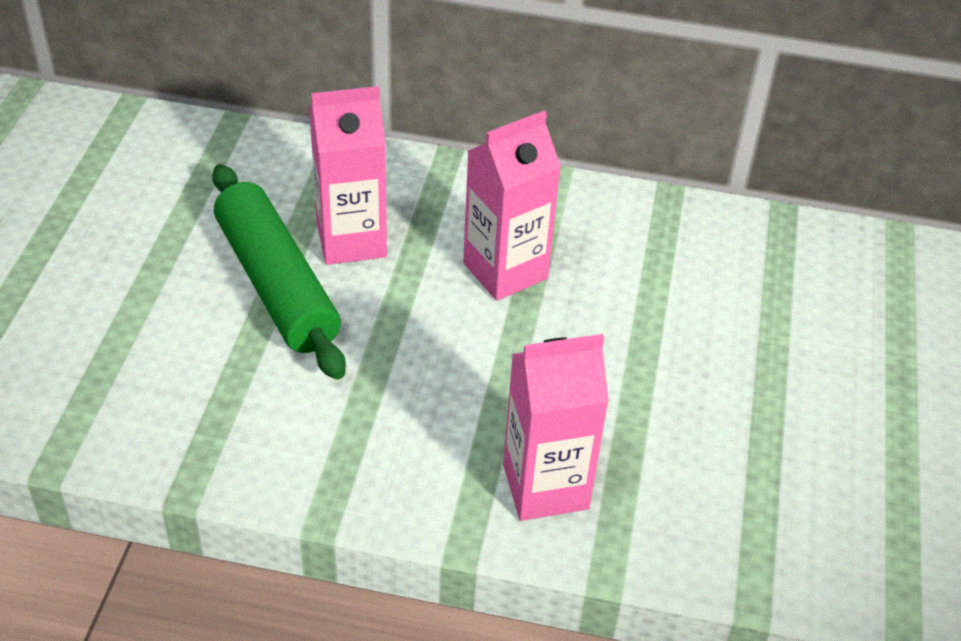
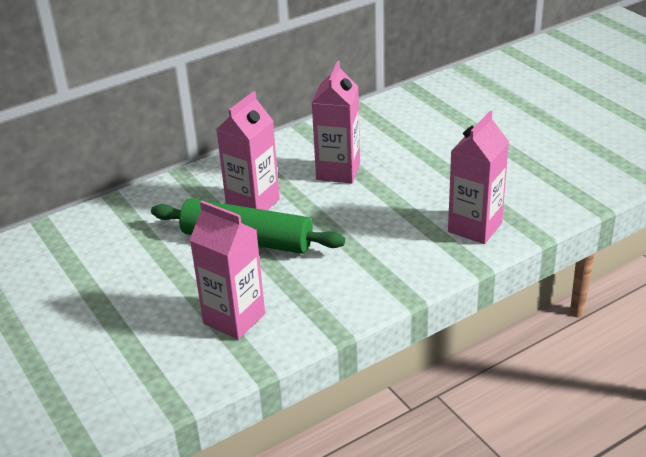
camera: 40 degrees left, 10 degrees down
(121, 375) = (234, 318): none -> pink carton

